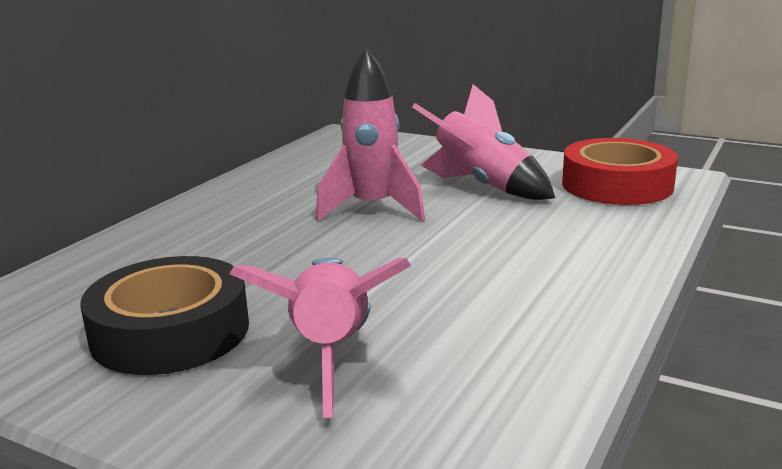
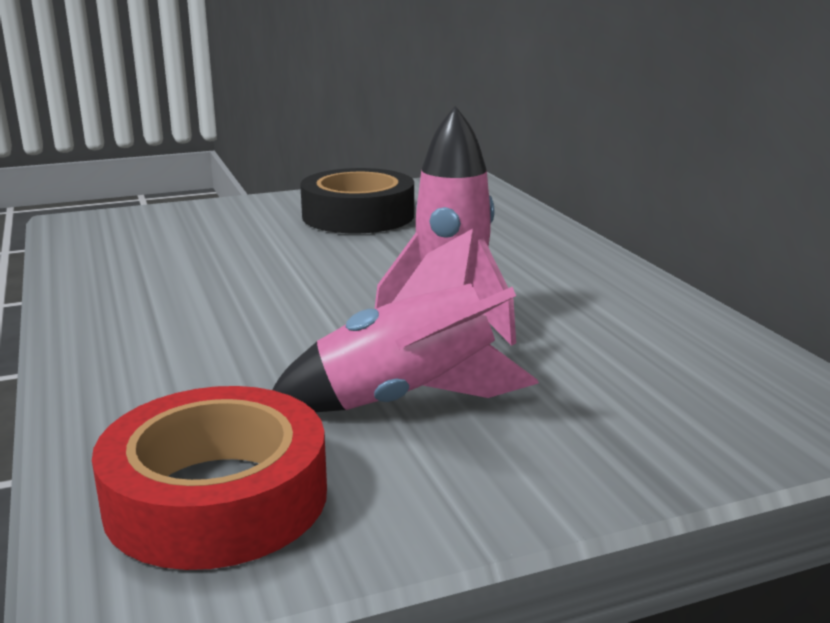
camera: 130 degrees right, 0 degrees up
(331, 354) = (241, 237): pink rocket -> none

